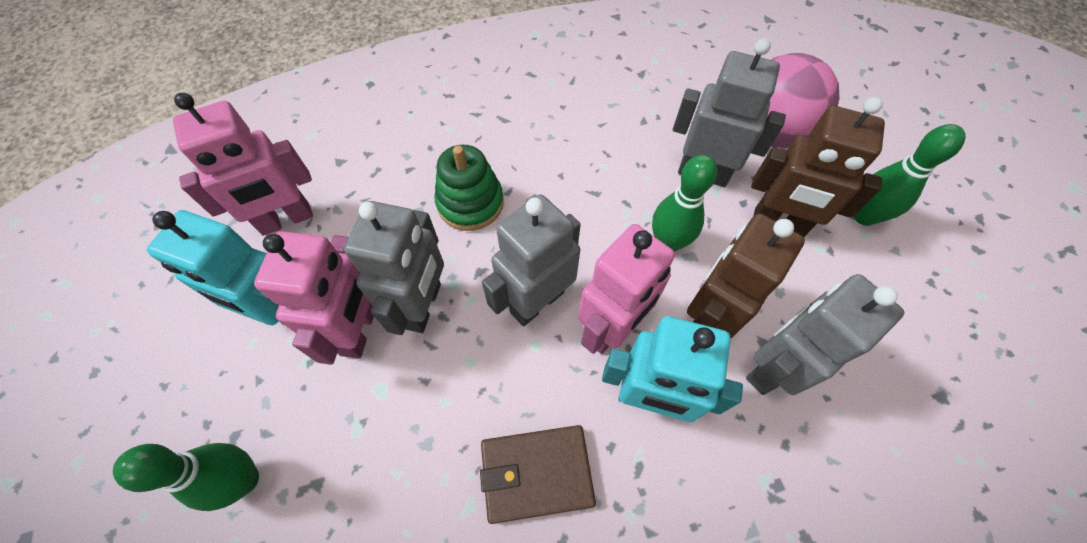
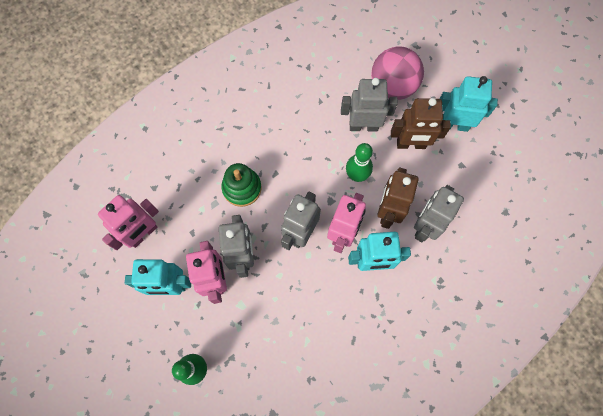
camera: 20 degrees left, 10 degrees up
(536, 473) = (332, 315): brown wallet -> none
(864, 216) = (454, 124): green bowling pin -> turquoise robot

